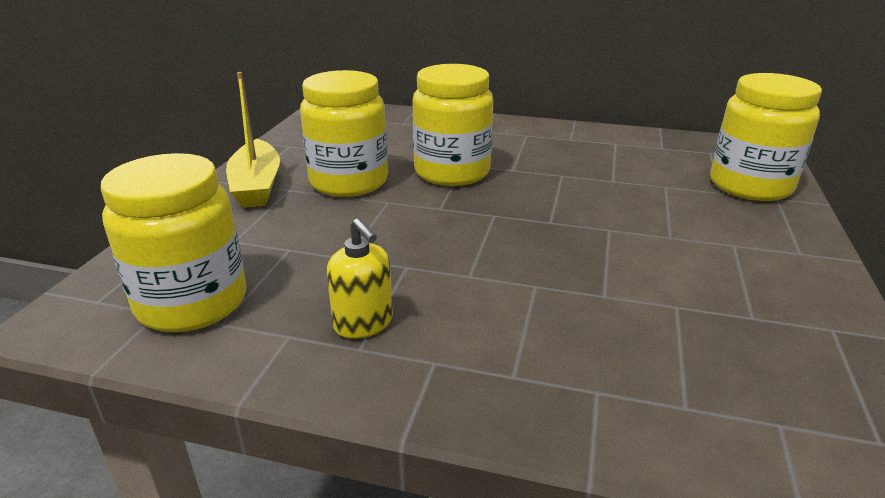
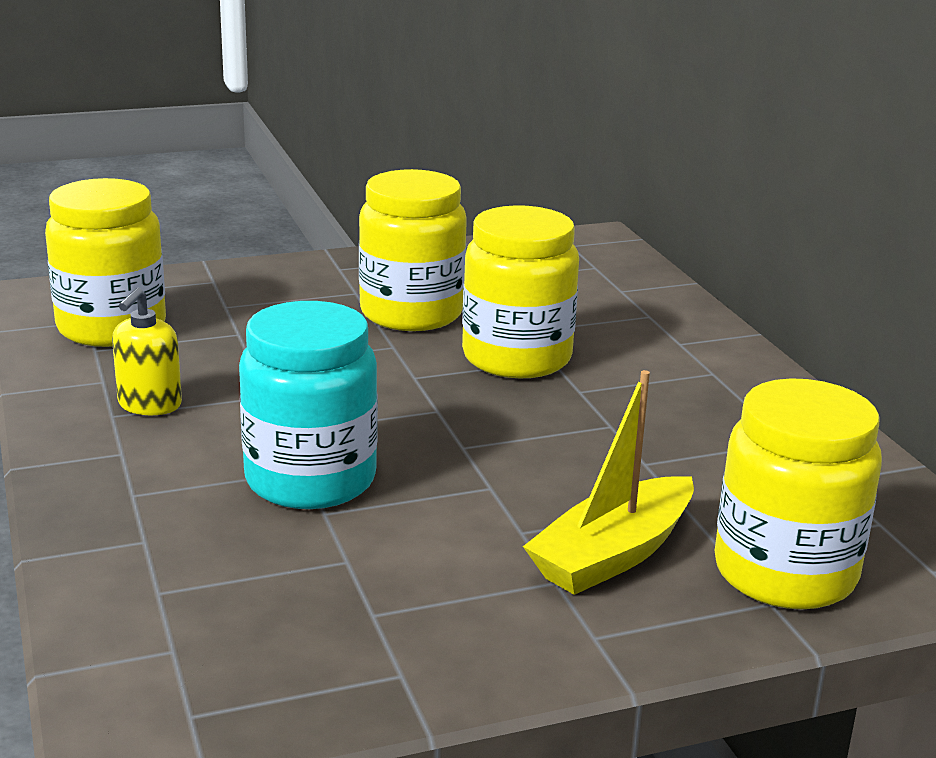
camera: 55 degrees right, 5 degrees down
(256, 186) = (342, 276): yellow boat -> yellow boat (612, 555)
(553, 287) = (310, 480): none -> turquoise jar

